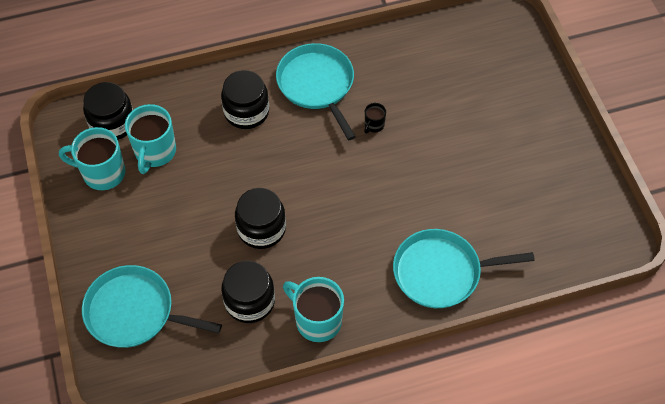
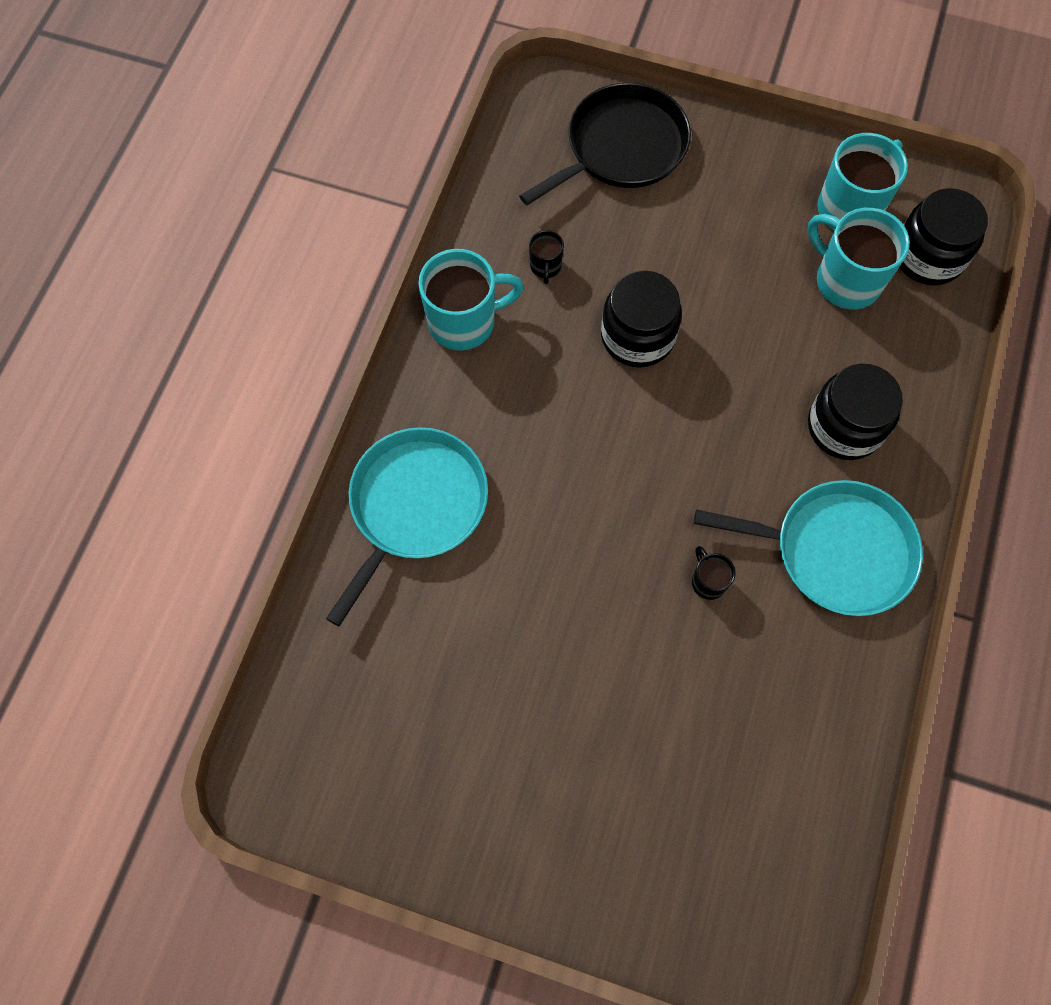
camera: 125 degrees right, 10 degrees up
(134, 312) = (621, 148): turquoise pan -> black pan
(249, 301) = (545, 267): black jar -> black mug

